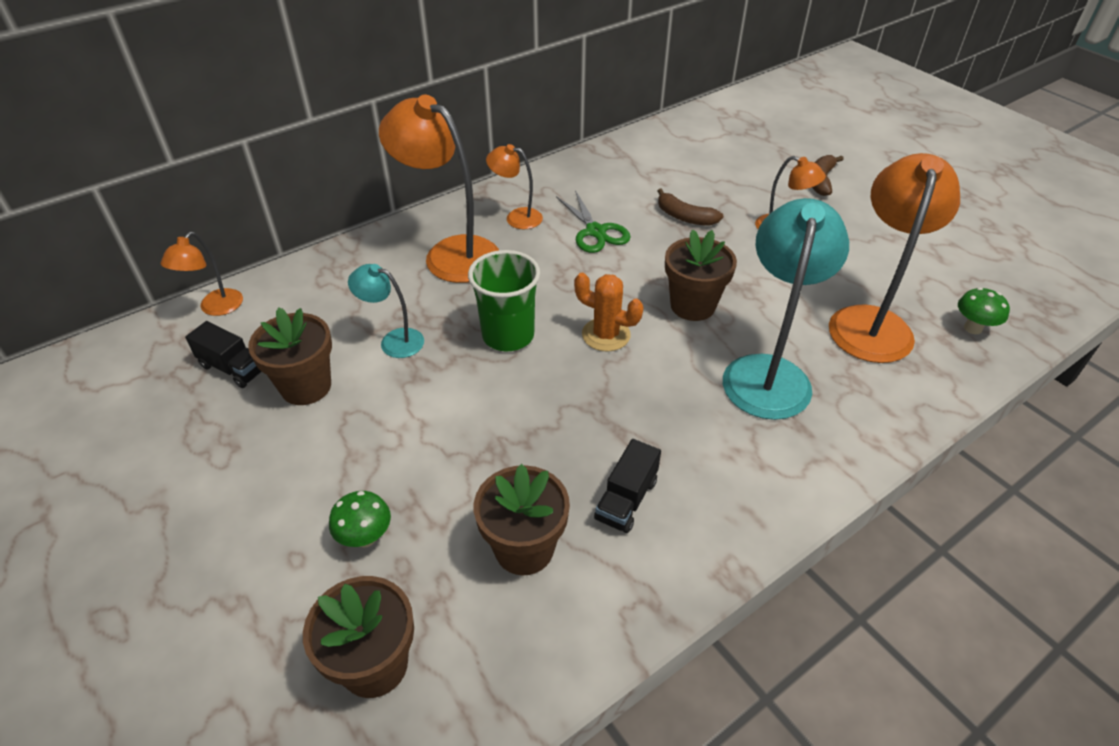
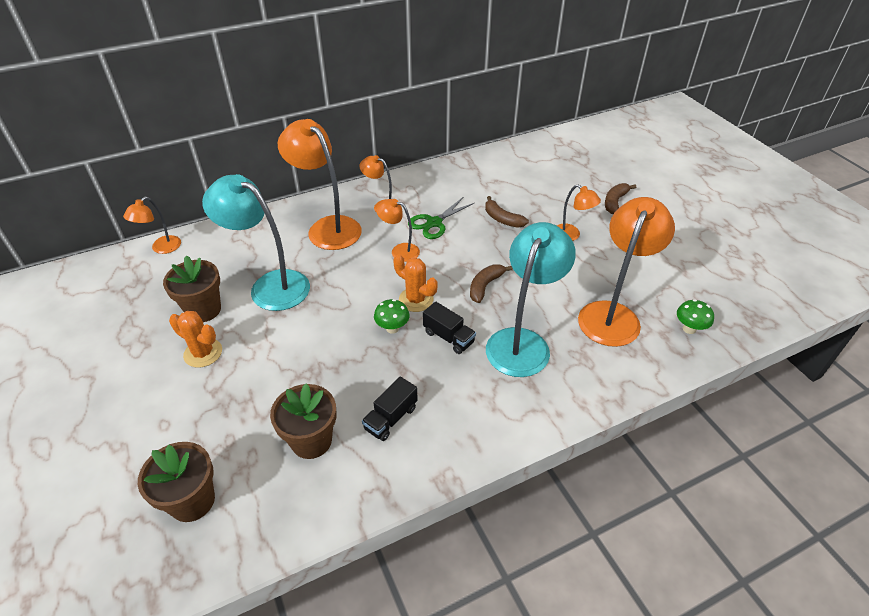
camera: 10 degrees right, 0 degrees up
(233, 368) = (161, 291): black truck -> black truck (448, 337)
(324, 447) = (203, 353): none -> orange cactus
(365, 537) = (211, 417): green mushroom -> green mushroom (392, 328)
(394, 341) = (270, 285): turquoise lamp -> turquoise lamp, size x1.95
(508, 335) = (348, 291): green cup -> none
(561, 273) = (399, 251): none -> orange lamp
(596, 231) = (434, 223): green scissors -> green scissors turned 60 degrees clockwise
(692, 305) = (485, 286): brown flower pot -> brown banana

